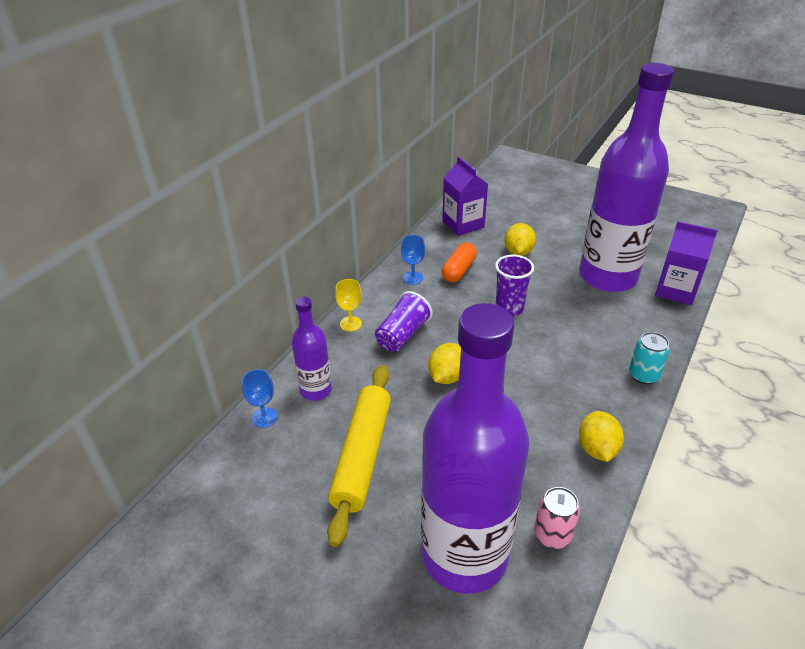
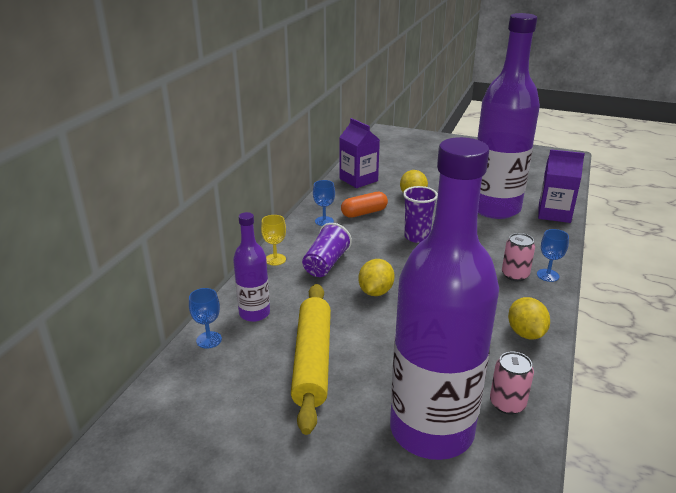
camera: 10 degrees left, 10 degrees down
(459, 270) = (364, 213): orange capsule -> orange capsule turned 45 degrees clockwise
(606, 371) = (515, 275): none -> pink can
(643, 375) = (547, 275): turquoise can -> blue goblet

